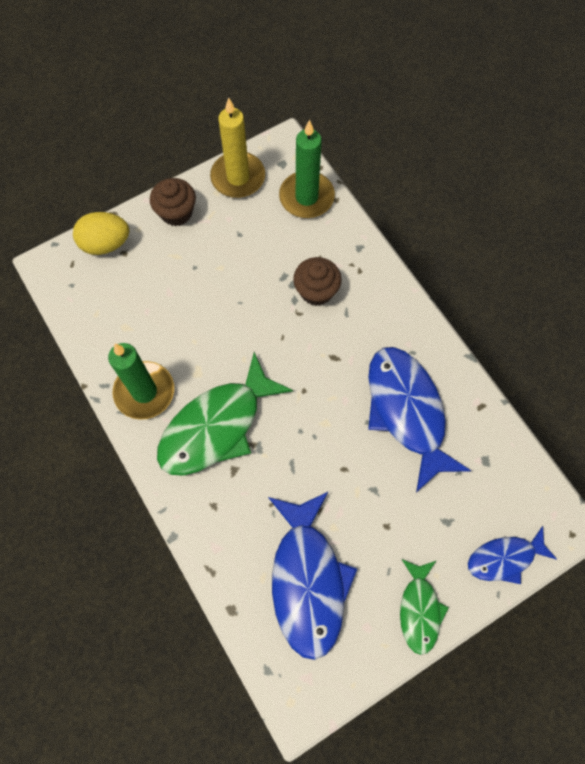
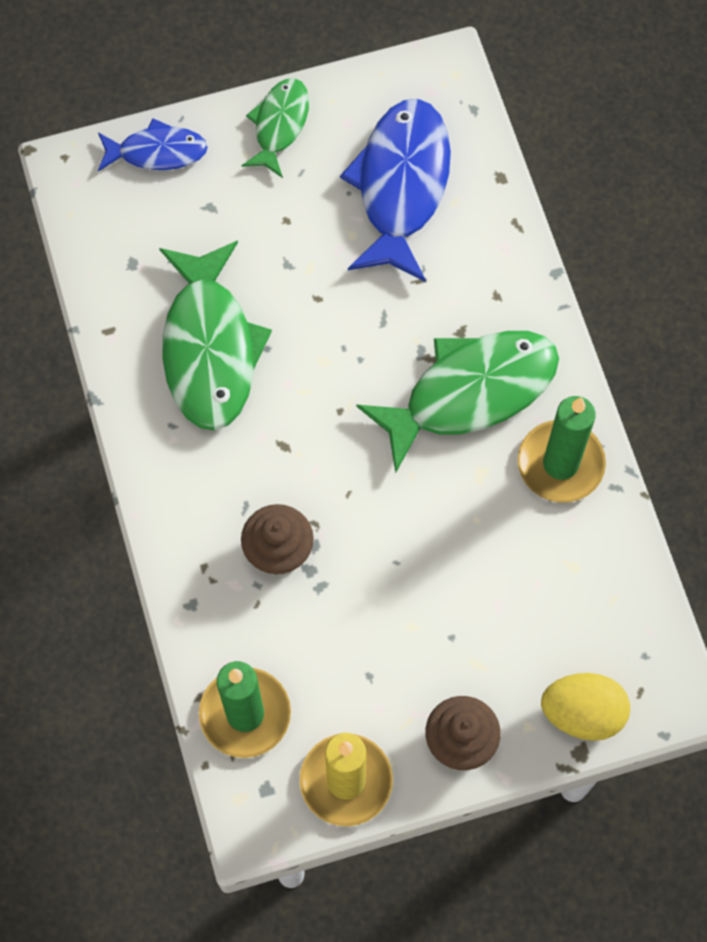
camera: 165 degrees left, 0 degrees up
(407, 411) = (210, 348): blue fish -> green fish

